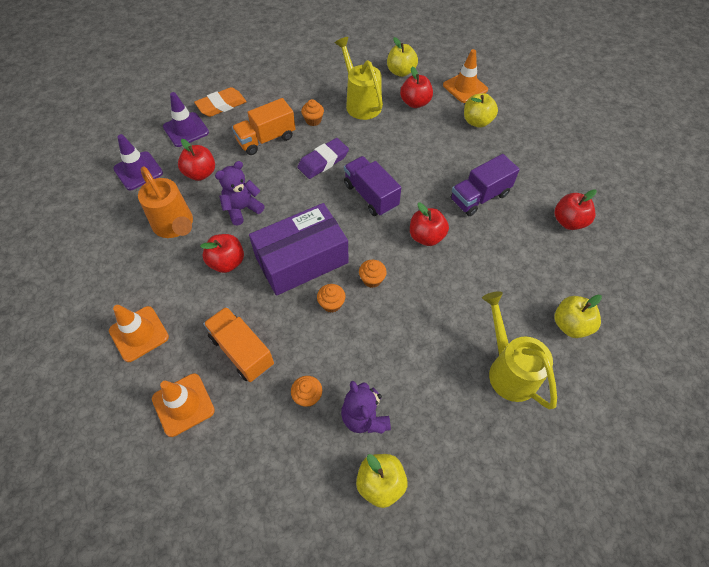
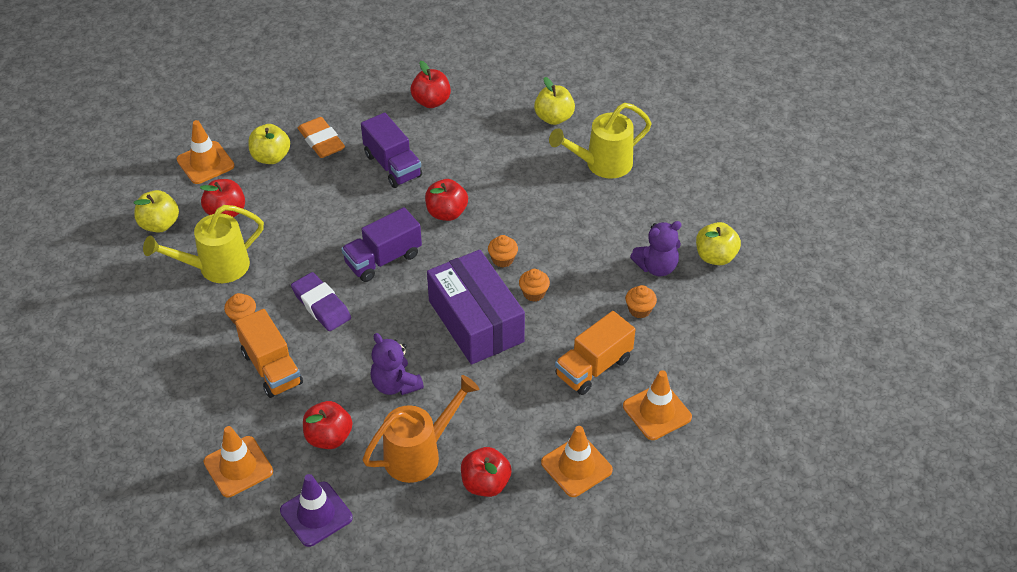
camera: 90 degrees left, 10 degrees down
(186, 130) = (238, 467): purple traffic cone -> orange traffic cone
(221, 105) = (192, 428): orange eraser -> orange eraser (321, 141)
(227, 262) = (478, 392): red apple -> red apple (485, 484)

